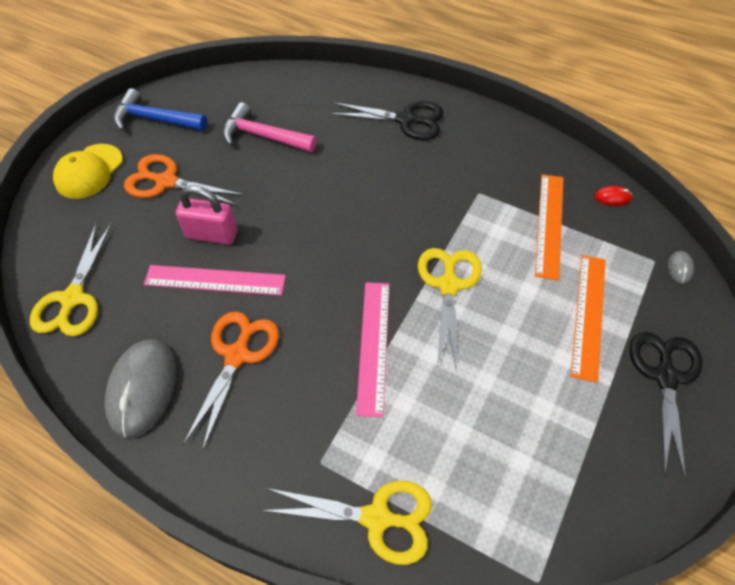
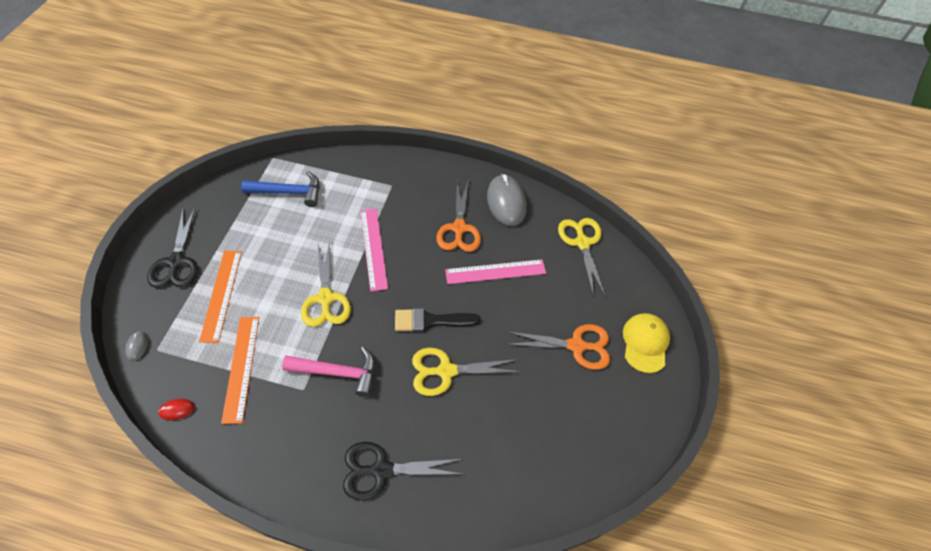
camera: 160 degrees right, 0 degrees up
(155, 119) = (629, 414): blue hammer -> blue hammer (289, 192)
(212, 234) = (515, 305): pink padlock -> none
(263, 136) = (518, 415): pink hammer -> pink hammer (338, 372)
(321, 235) = (430, 321): none -> black brush
(377, 518) = (356, 168): yellow scissors -> yellow scissors (446, 371)

